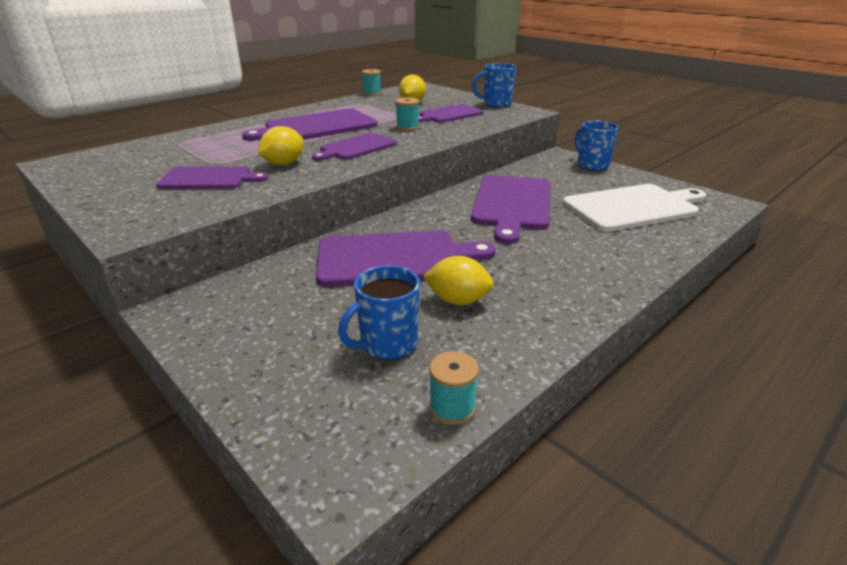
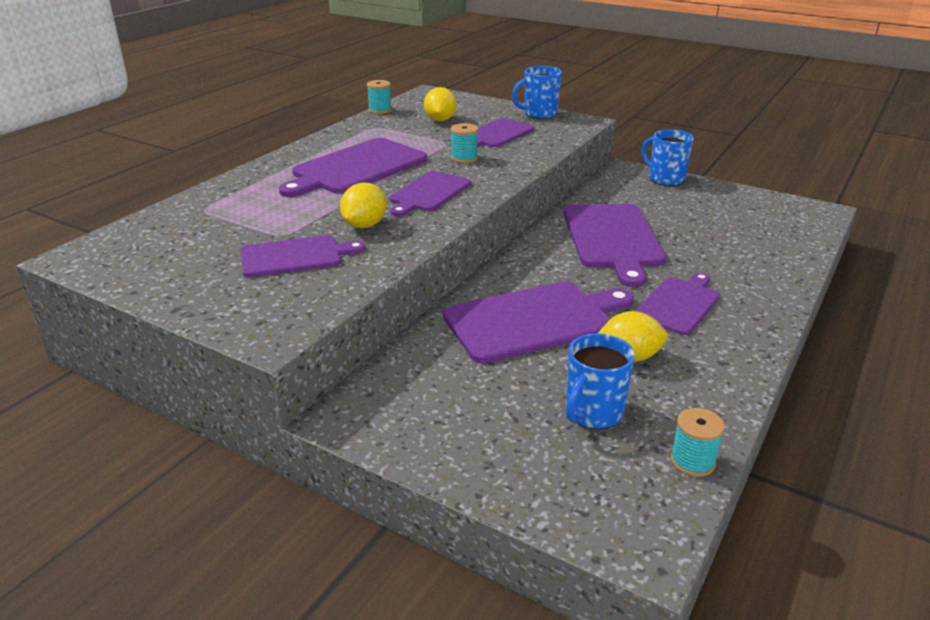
camera: 15 degrees left, 0 degrees up
(537, 263) = (678, 304): none -> purple cutting board
(633, 207) = (734, 227): white cutting board -> none

